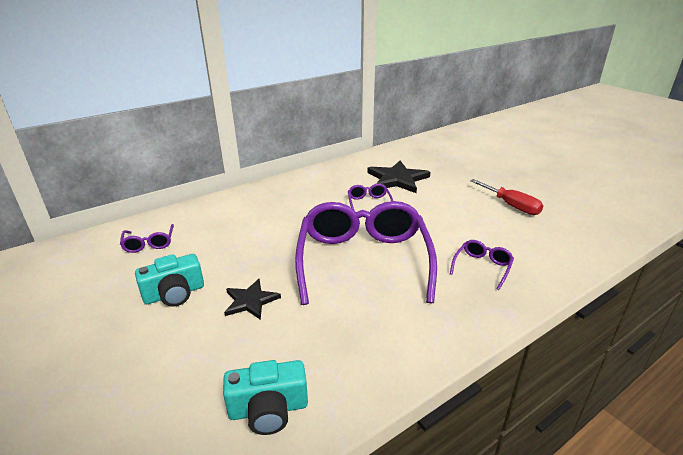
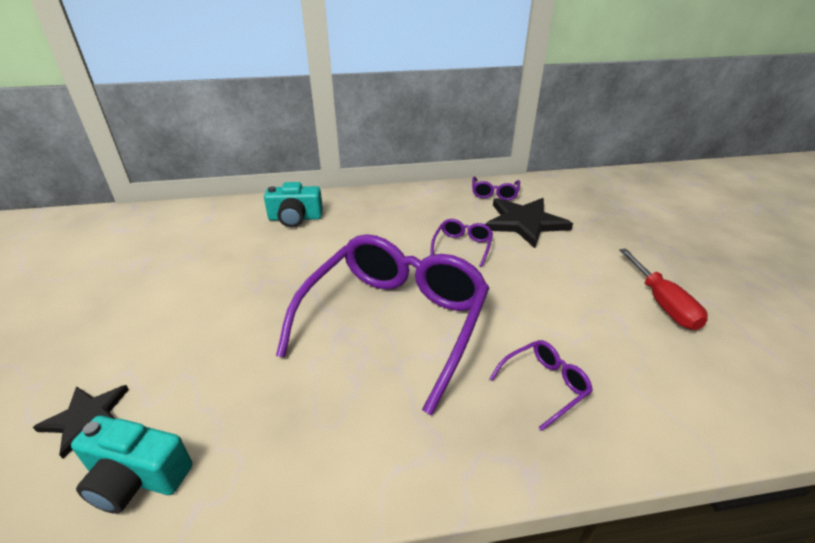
camera: 25 degrees right, 5 degrees up
(149, 243) = (200, 231): purple glasses -> purple glasses (494, 193)
(174, 294) = (174, 296): turquoise camera -> turquoise camera (295, 218)
(250, 301) = (233, 331): black star -> black star (87, 418)

